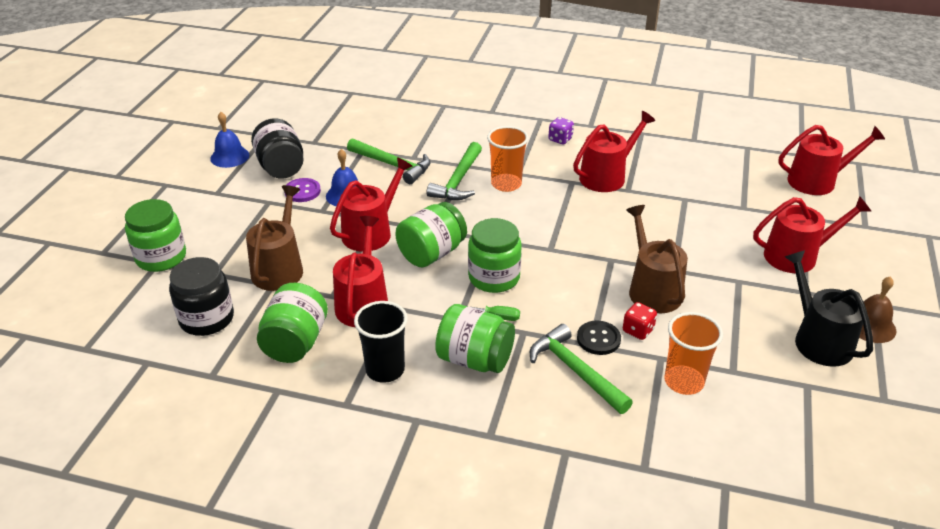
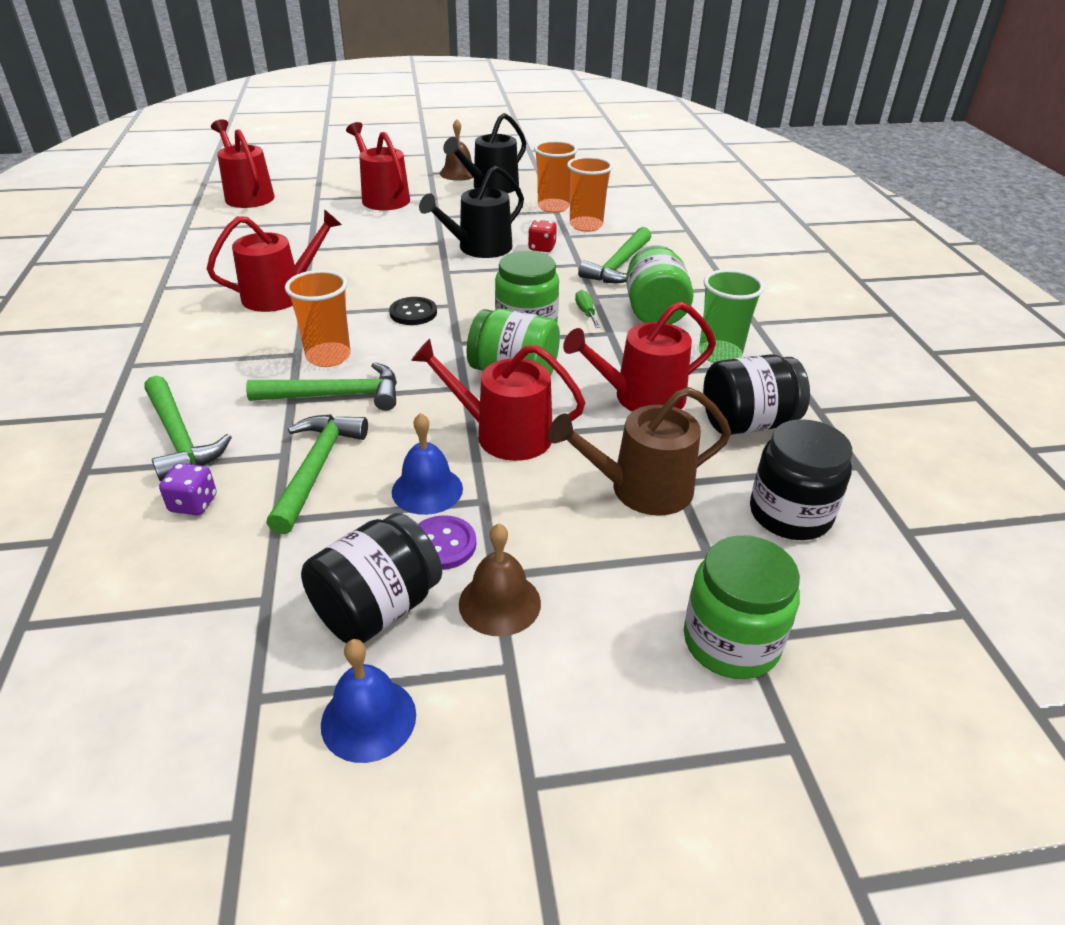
camera: 115 degrees left, 0 degrees up
(251, 199) = (499, 603): none -> brown bell
(295, 342) = (747, 423): green jar -> black jar
(385, 370) = (719, 354): black cup -> green cup
(452, 130) = (180, 438): none -> green hammer
(560, 139) = (191, 339): purple dice -> purple dice (193, 504)
(598, 339) = (569, 262): black button -> black button (413, 313)
(607, 176) = (280, 294): red watering can -> red watering can turned 120 degrees clockwise
(652, 290) = (479, 248): brown watering can -> black watering can
(745, 373) = (553, 207): none -> orange cup

